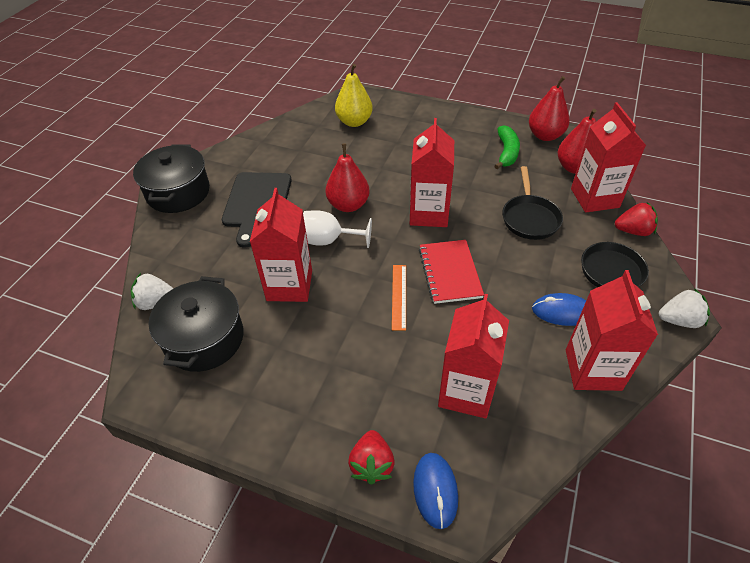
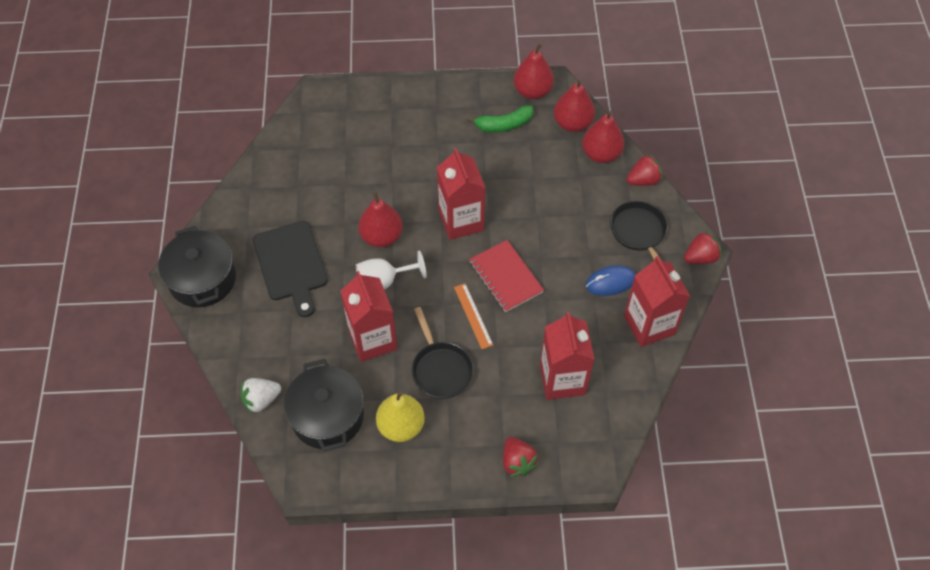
camera: 25 degrees left, 10 degrees up
(354, 122) = (335, 131): yellow pear -> yellow pear (401, 426)
(435, 490) = (570, 462): blue mouse -> none
(506, 152) = (504, 125): green banana -> green banana turned 90 degrees clockwise
(530, 218) = (552, 196): black pan -> black pan (440, 369)
(594, 198) = (601, 154): red carton -> red pear
(679, 320) = (700, 257): white strawberry -> red strawberry

